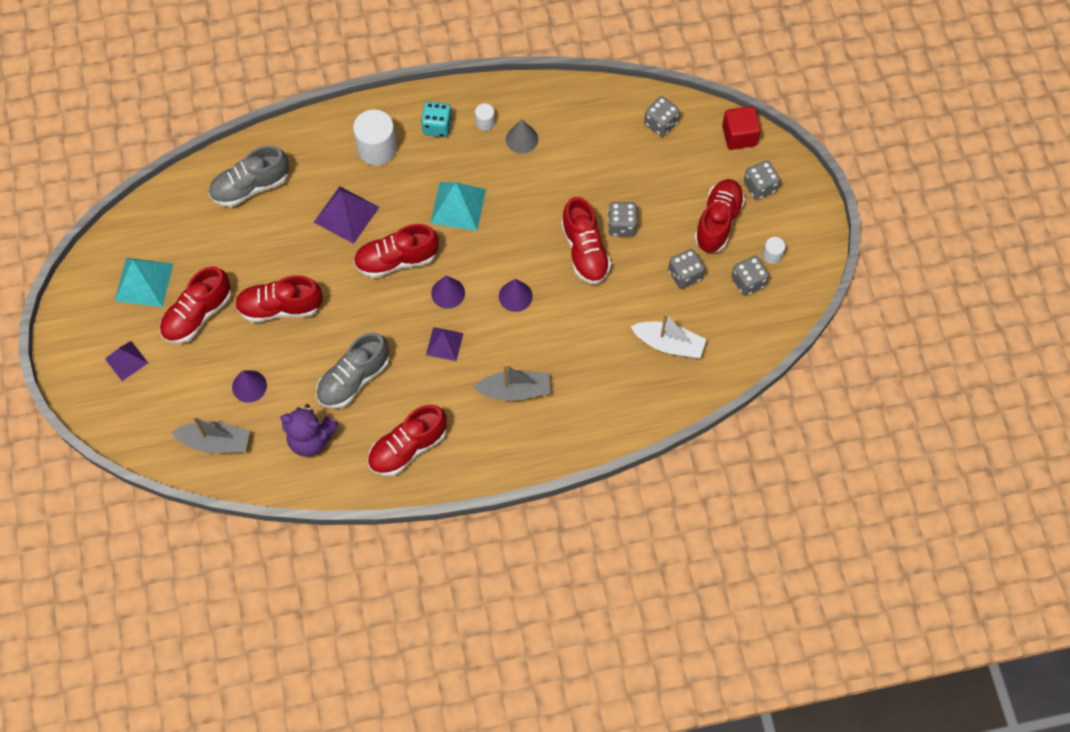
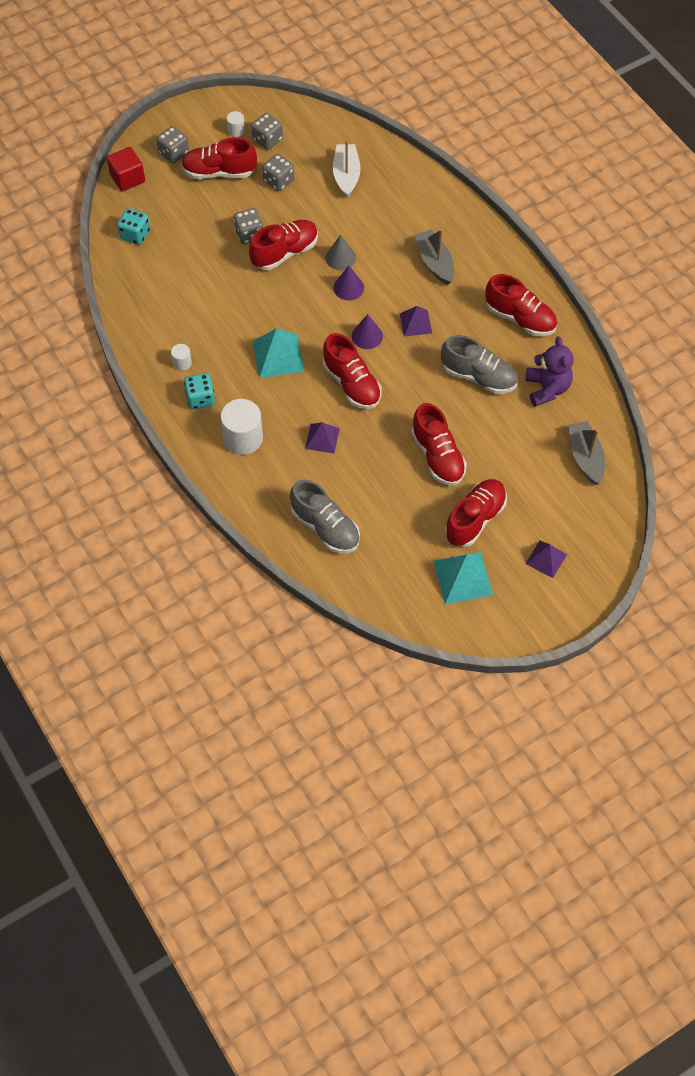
camera: 110 degrees left, 5 degrees down
(197, 315) = (475, 519): red shoe -> red shoe turned 75 degrees counterclockwise
(249, 386) = (522, 451): purple cone -> none
(346, 214) = (322, 438): purple pyramid -> purple pyramid, size x0.63
(522, 139) = (189, 329): grey cone -> grey cone (340, 258)
(660, 123) = (135, 234): grey dice -> turquoise dice

